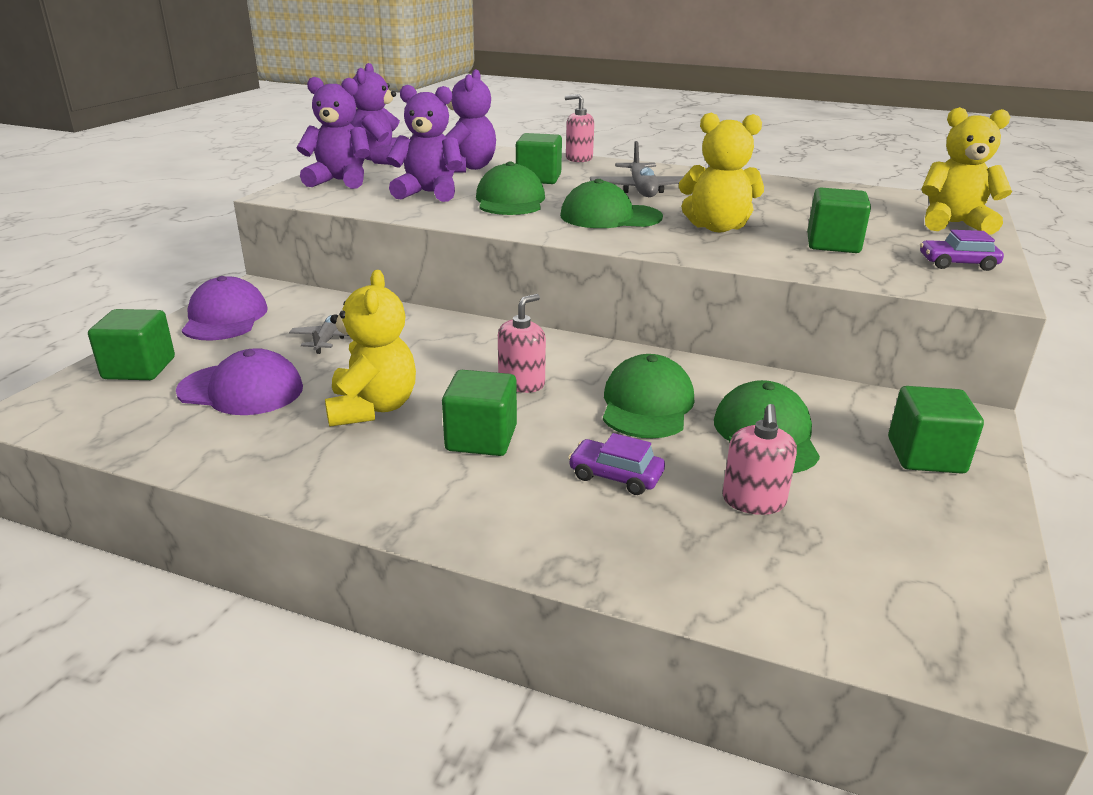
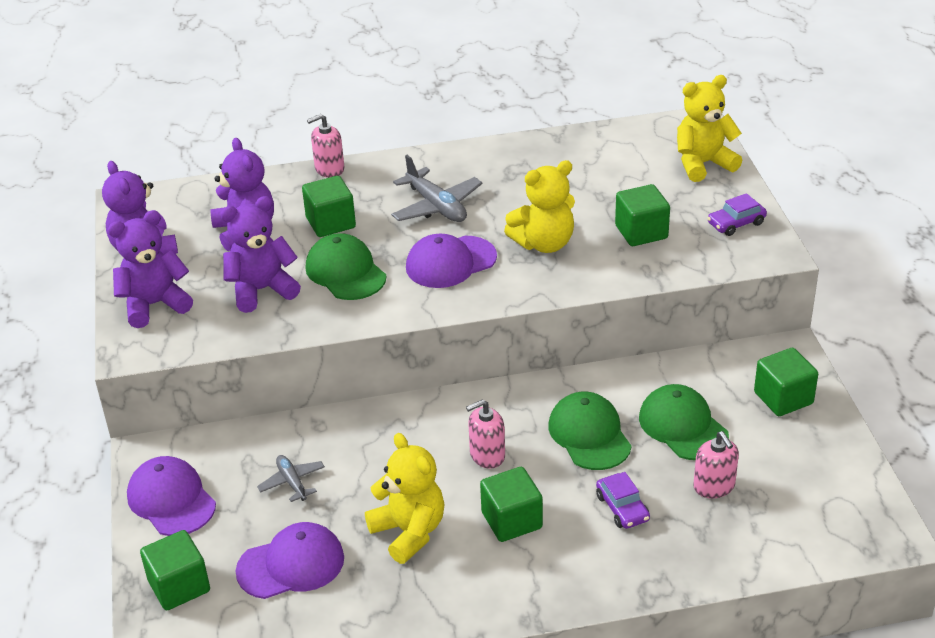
camera: 30 degrees left, 10 degrees up
(521, 383) = (487, 455): pink soap dispenser -> pink soap dispenser turned 120 degrees counterclockwise
(610, 217) = (450, 262): green cap -> purple cap
(615, 476) = (622, 508): purple car -> purple car turned 105 degrees counterclockwise

